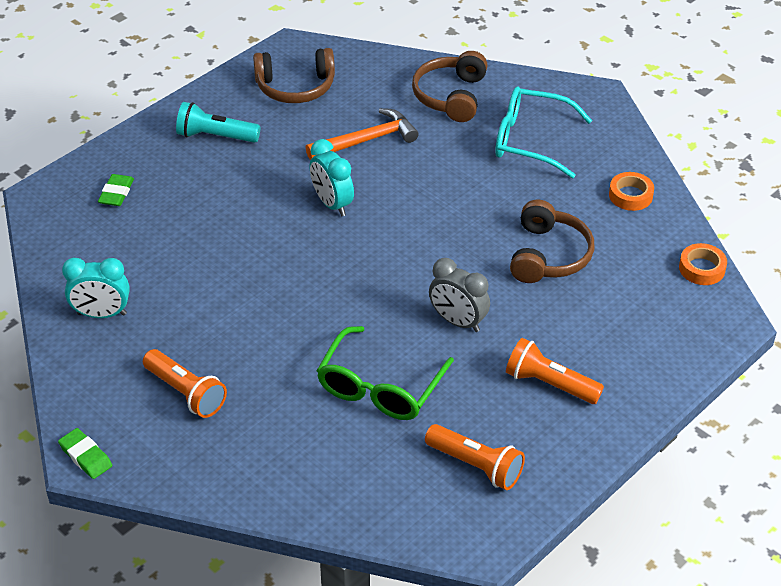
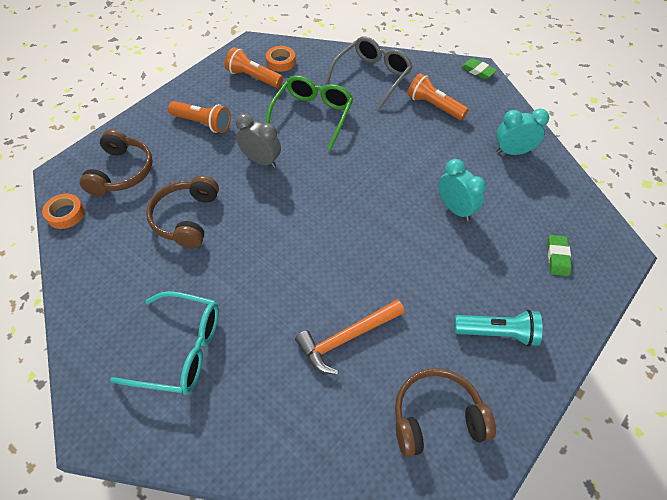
camera: 175 degrees right, 10 degrees up
(270, 455) = (372, 76): none -> grey glasses
(332, 204) = (368, 258): turquoise clock -> turquoise clock (455, 209)
(451, 96) = (260, 415): brown headphones -> brown headphones (121, 172)
(630, 195) = (100, 285): orange tape -> orange tape (281, 62)

